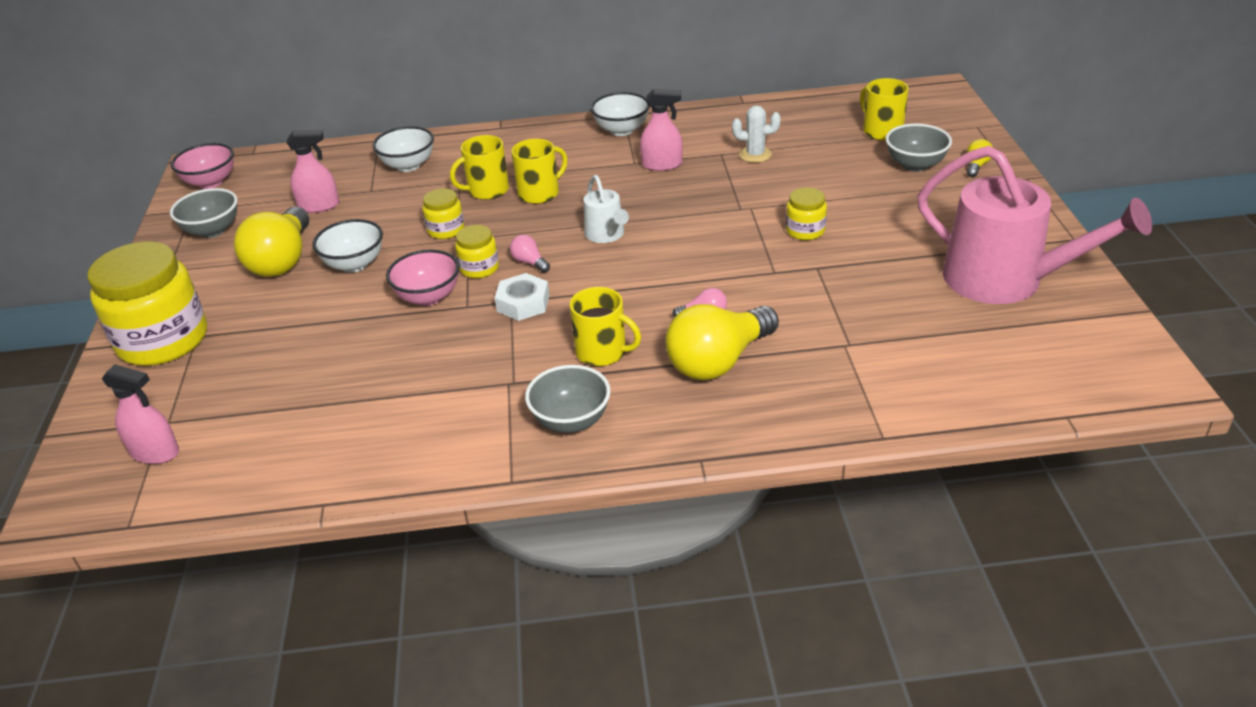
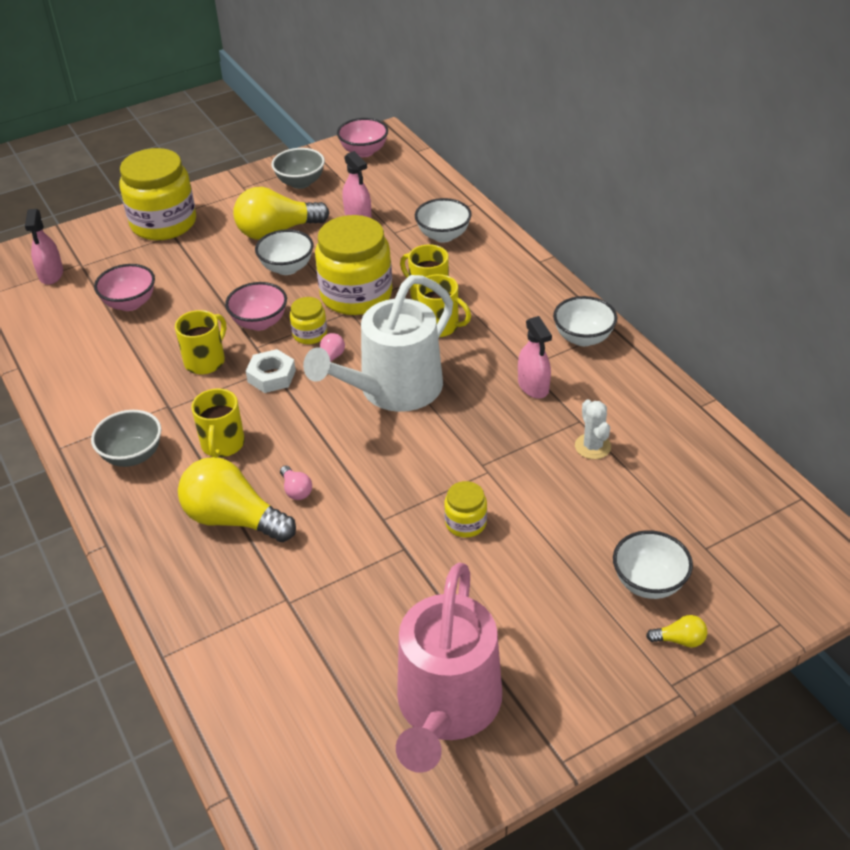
camera: 65 degrees right, 5 degrees up
(293, 388) = (130, 303): none -> pink bowl
(446, 230) = (356, 295): yellow jar -> yellow jar, size x2.15
(606, 234) = (393, 389): white watering can -> white watering can, size x2.12
(882, 131) = (710, 536): yellow mug -> yellow mug (205, 361)
(915, 165) = (648, 582): grey bowl -> white bowl

